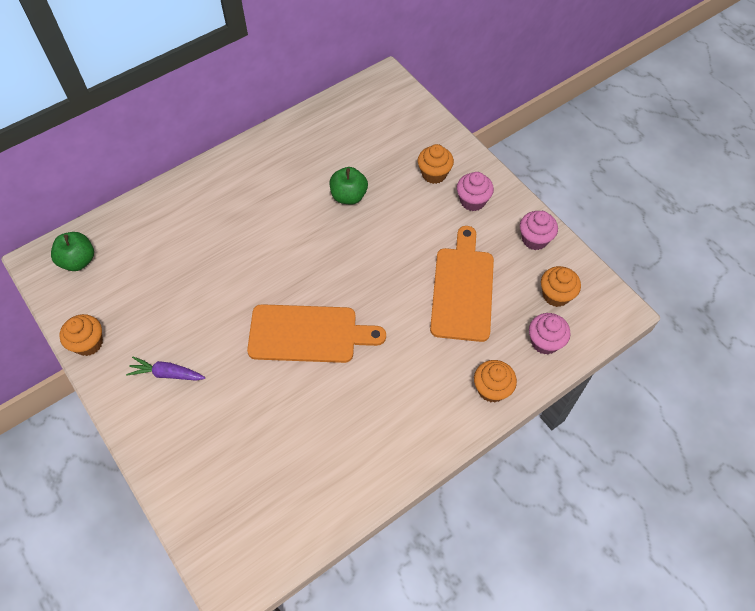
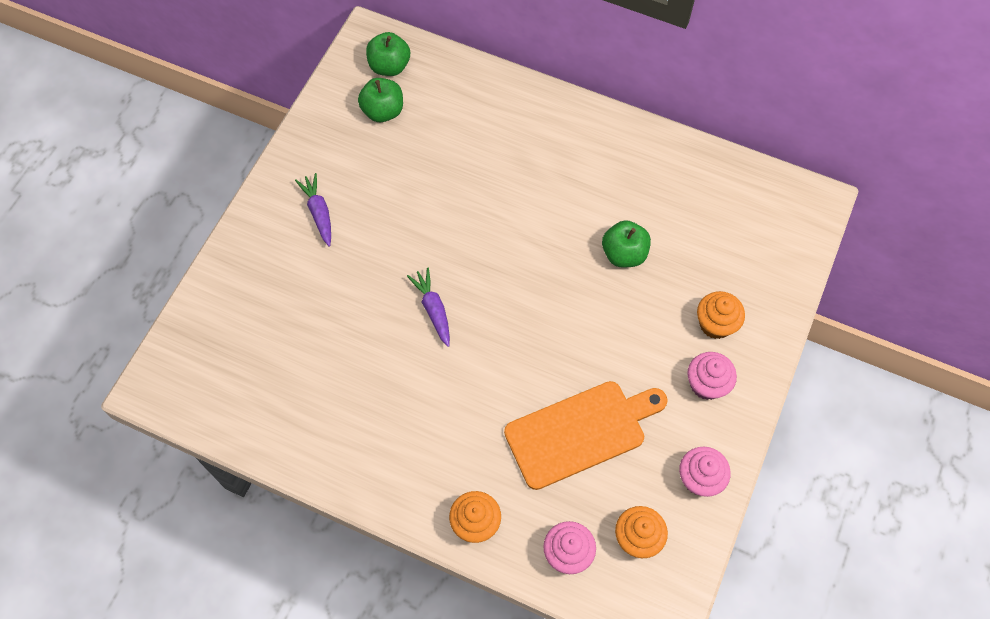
camera: 60 degrees right, 5 degrees up
(88, 343) = (312, 130): orange cupcake -> none
(114, 285) = (383, 111): none -> green apple
(308, 334) = (433, 309): orange cutting board -> purple carrot

